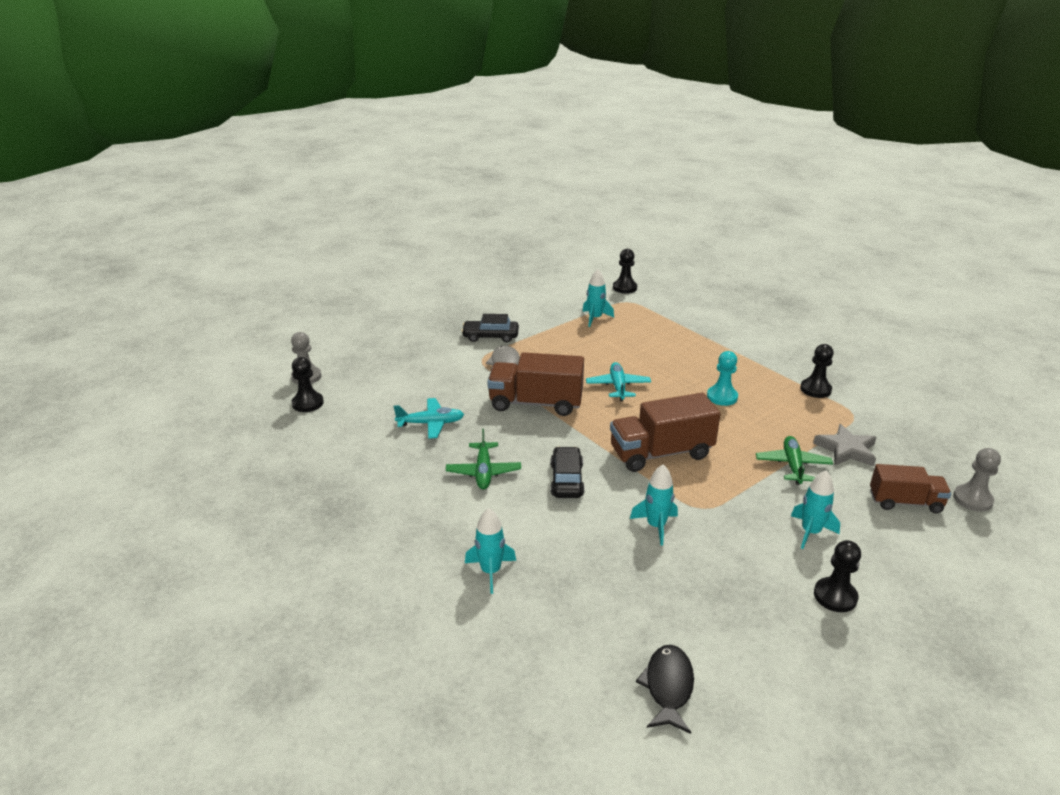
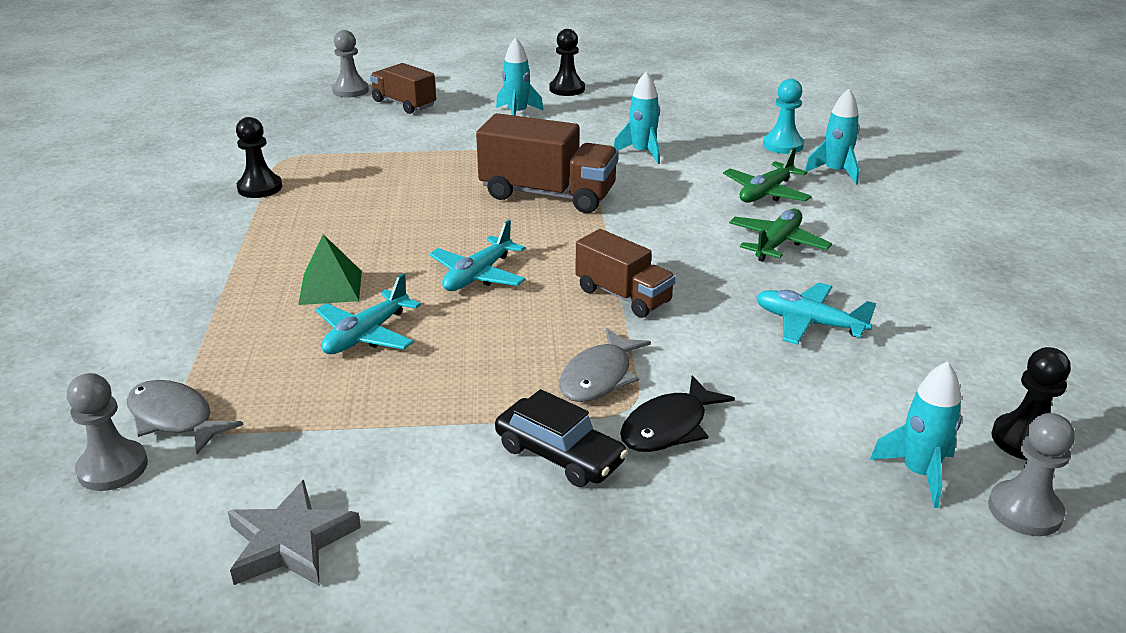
camera: 145 degrees left, 0 degrees up
(536, 403) = (623, 296): brown truck -> brown truck, size x0.63
(566, 480) = (685, 207): black car -> none
(595, 318) = (309, 410): turquoise rocket -> turquoise rocket (919, 473)
(620, 345) = (366, 335): none -> turquoise plane
(624, 288) = (113, 468): black pawn -> grey pawn
(633, 302) = (175, 418): none -> grey fish
(668, 687) = (749, 94): black fish -> black fish (669, 427)
(671, 356) = (330, 287): none -> green pyramid
(722, 397) = (376, 218): turquoise pawn -> turquoise pawn (783, 145)
(792, 466) = (439, 147): green plane -> green plane (766, 193)
(846, 449) = (364, 140): grey star -> grey star (290, 542)

